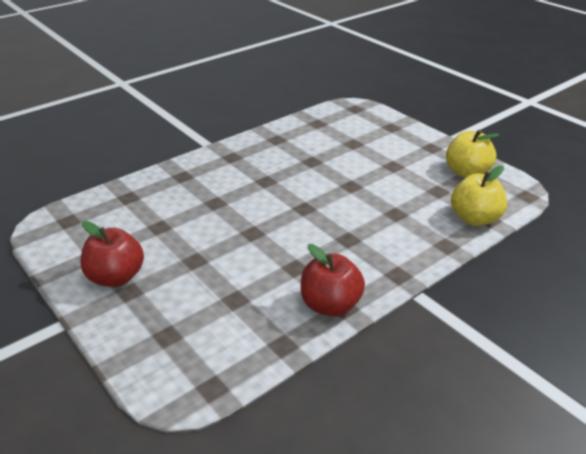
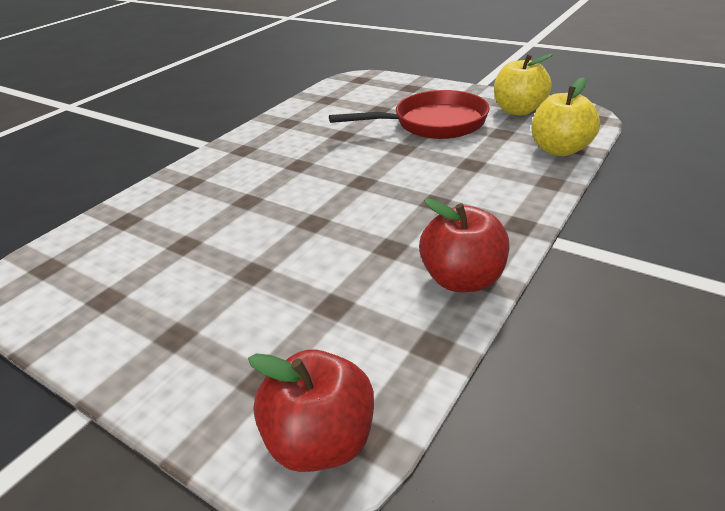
camera: 15 degrees left, 0 degrees up
(116, 277) = (148, 322): red apple -> red apple (321, 440)
(388, 168) = (433, 124): none -> red pan

